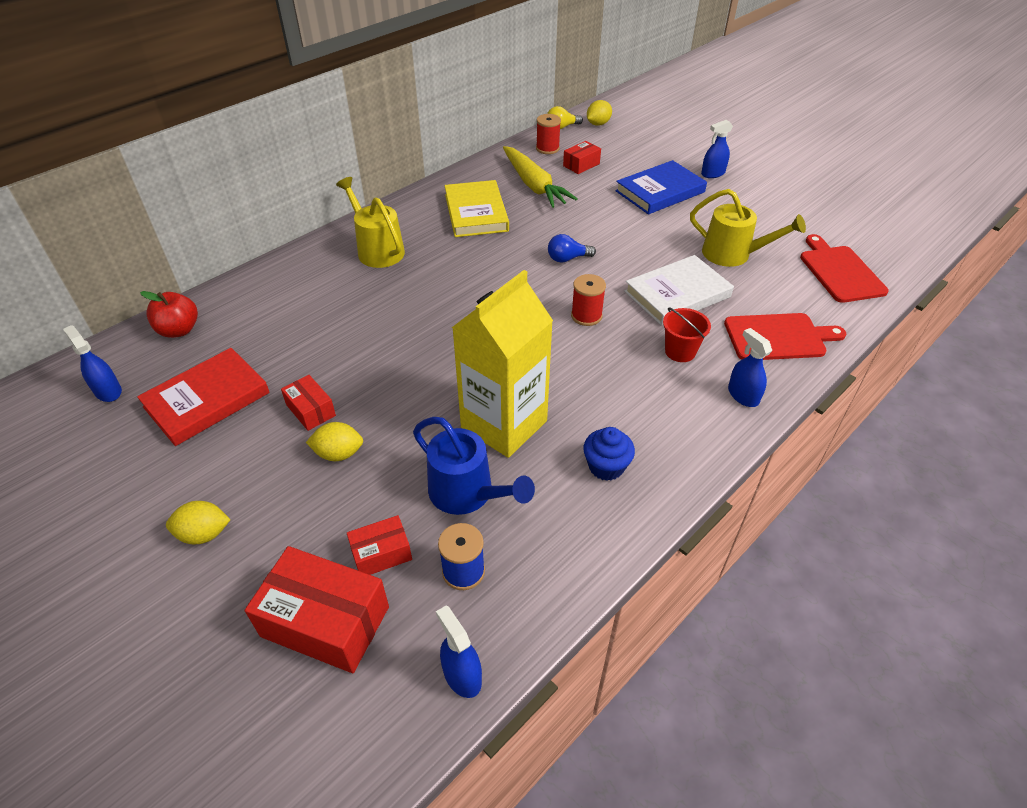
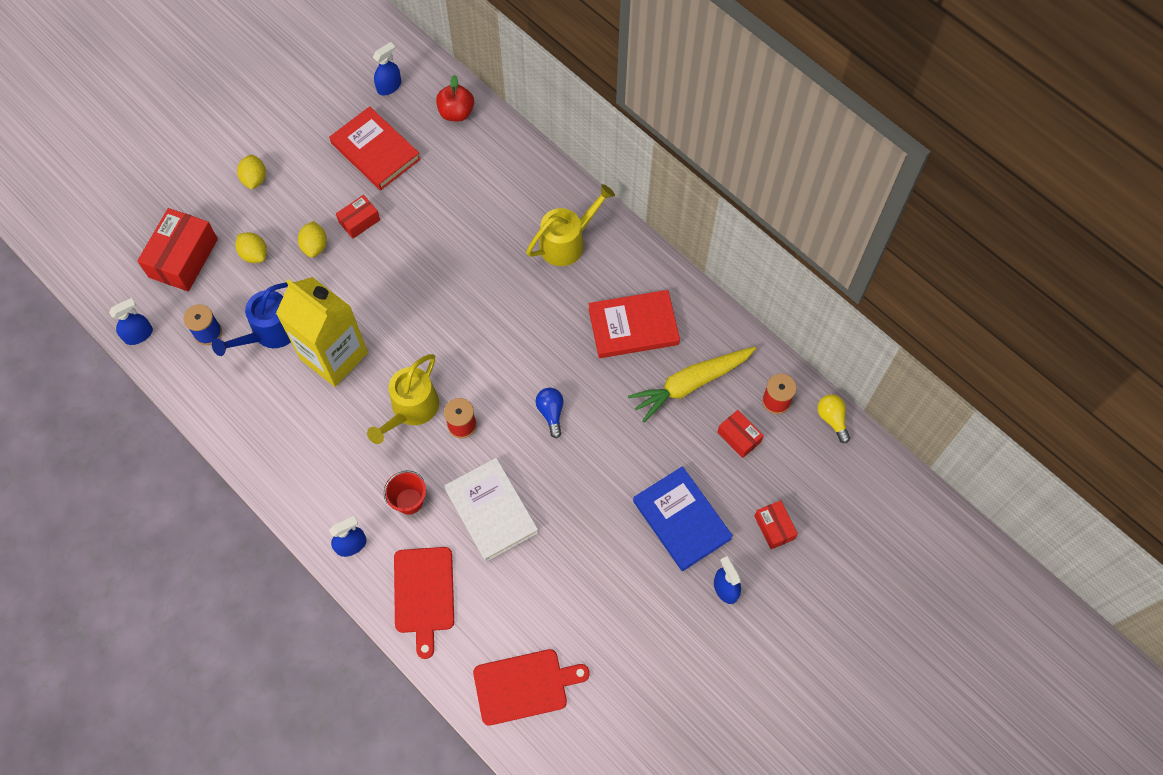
camera: 90 degrees right, 20 degrees up
(381, 554) = (227, 283): red box -> red box (774, 527)
(476, 213) = (633, 326): yellow book -> red book
(598, 124) = (845, 464): yellow lemon -> yellow lemon (254, 254)
(606, 466) = (285, 427): blue cupcake -> none
(733, 254) = (557, 579): yellow watering can -> yellow watering can (411, 410)

